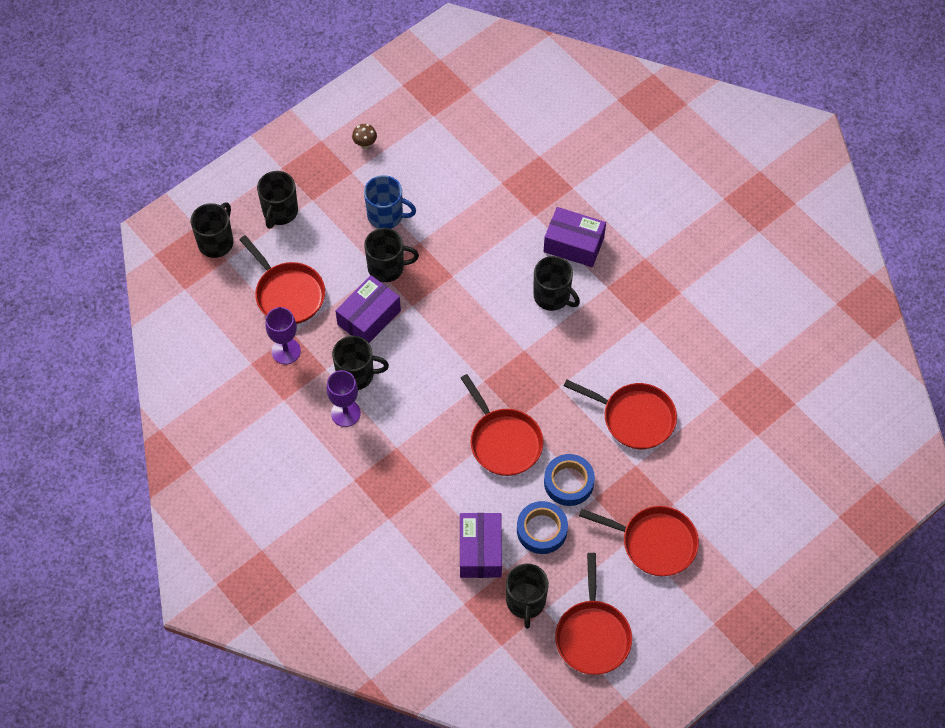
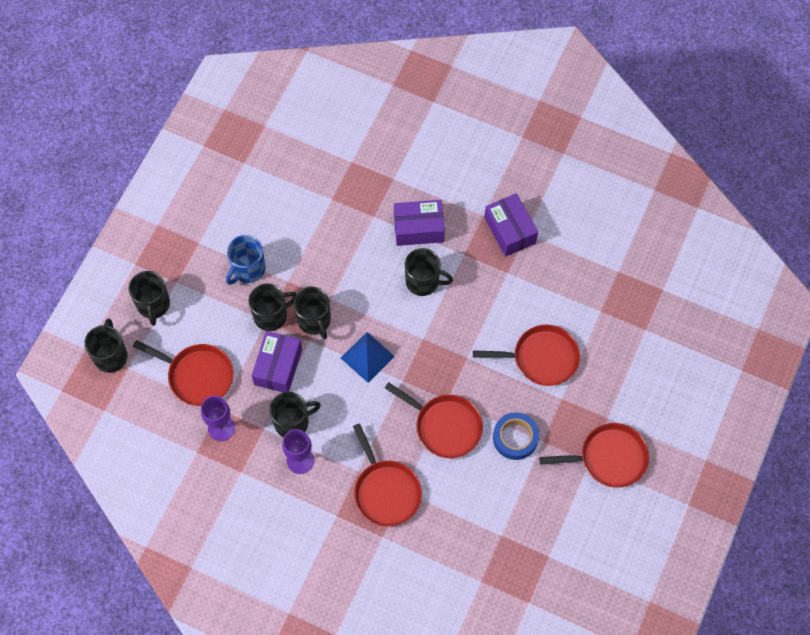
camera: 25 degrees left, 5 degrees up
(365, 144) = (197, 212): brown mushroom -> none
(386, 215) = (248, 269): blue mug -> blue mug turned 135 degrees clockwise
(460, 344) = (367, 357): none -> blue pyramid
(480, 551) = (472, 530): purple box -> purple box (510, 230)
(525, 602) = (530, 556): black mug -> black mug (314, 320)
(541, 530) = (513, 489): blue tape -> none
(592, 635) = (598, 560): red pan -> red pan (386, 491)

